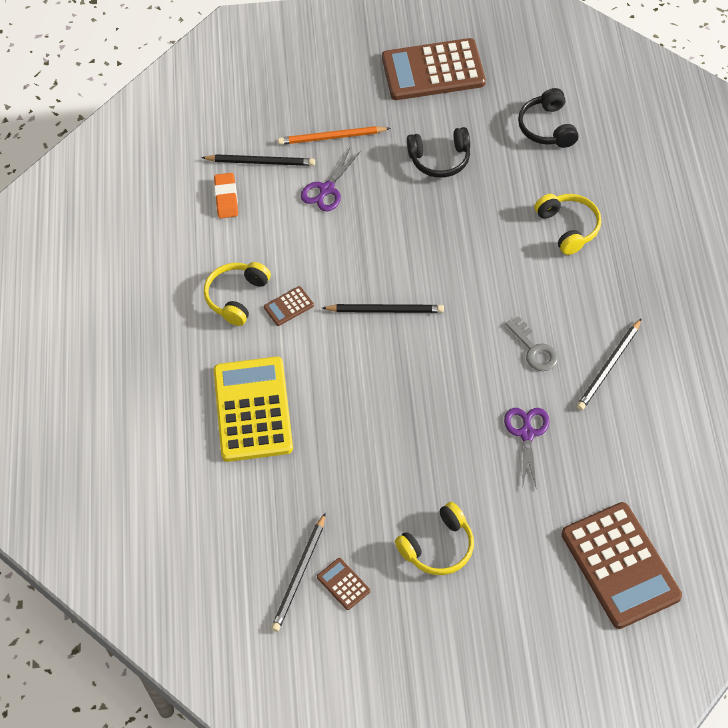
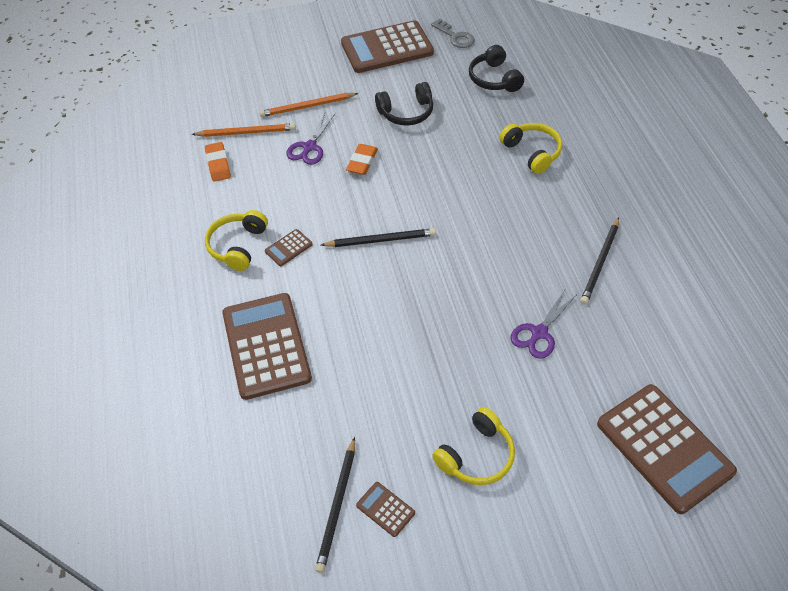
camera: 10 degrees left, 5 degrees down
(253, 409) = (266, 346): yellow calculator -> brown calculator
(261, 162) = (246, 132): black pencil -> orange pencil
(381, 215) = (362, 162): none -> orange eraser
(527, 434) = (539, 333): purple scissors -> purple scissors turned 135 degrees counterclockwise
(534, 349) = (527, 256): grey key -> grey key (455, 37)

